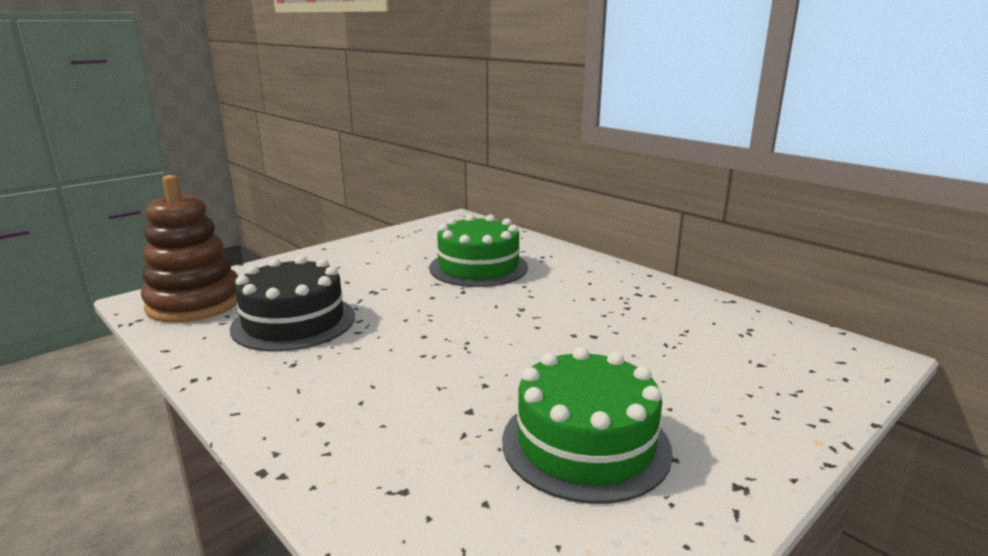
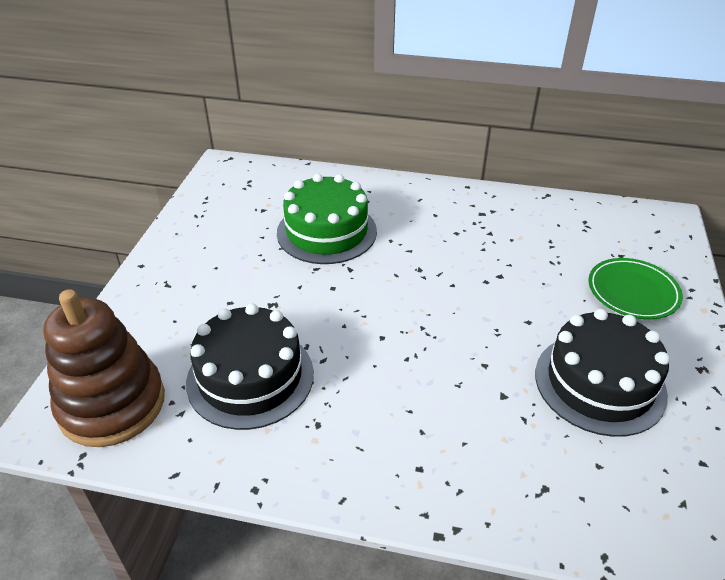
camera: 35 degrees left, 20 degrees up
(585, 444) = (599, 383): green cake -> black cake
(735, 394) = (633, 292): none -> green plate

